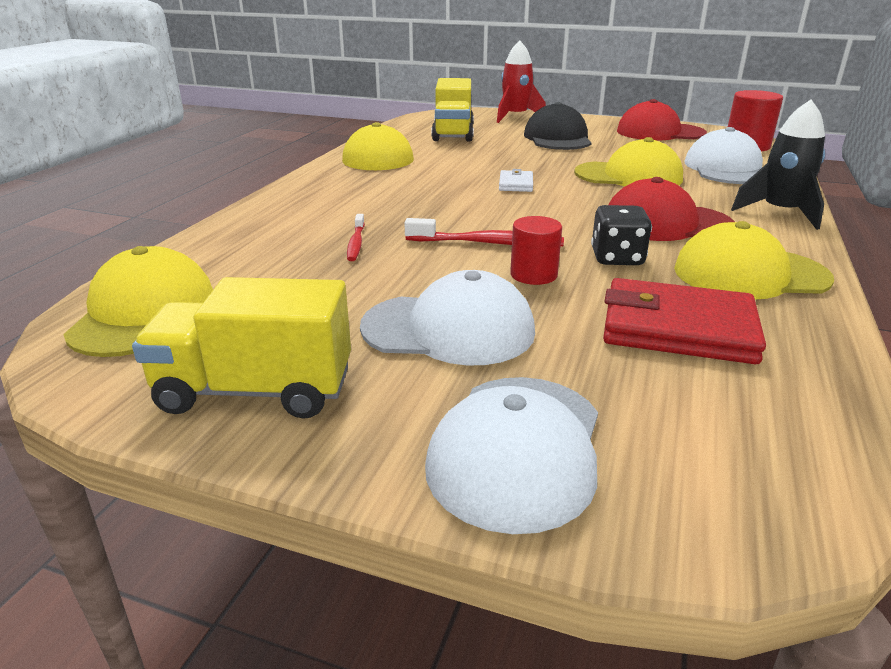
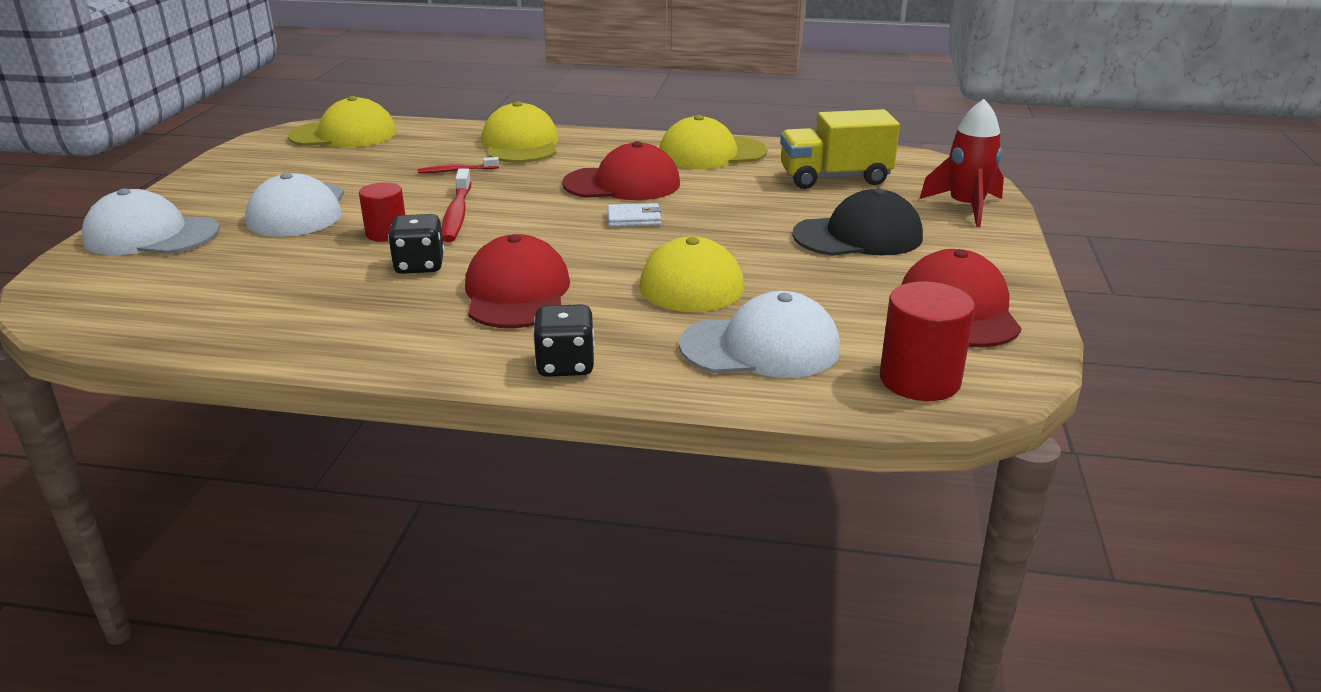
camera: 80 degrees right, 0 degrees up
(255, 391) = (240, 172): yellow truck -> none
(434, 183) = (622, 184): none -> red cap
(678, 328) = (275, 285): red wallet -> none
(749, 274) = (376, 325): yellow cap -> yellow cap (521, 144)
(780, 213) = (565, 365): black rocket -> black dice

